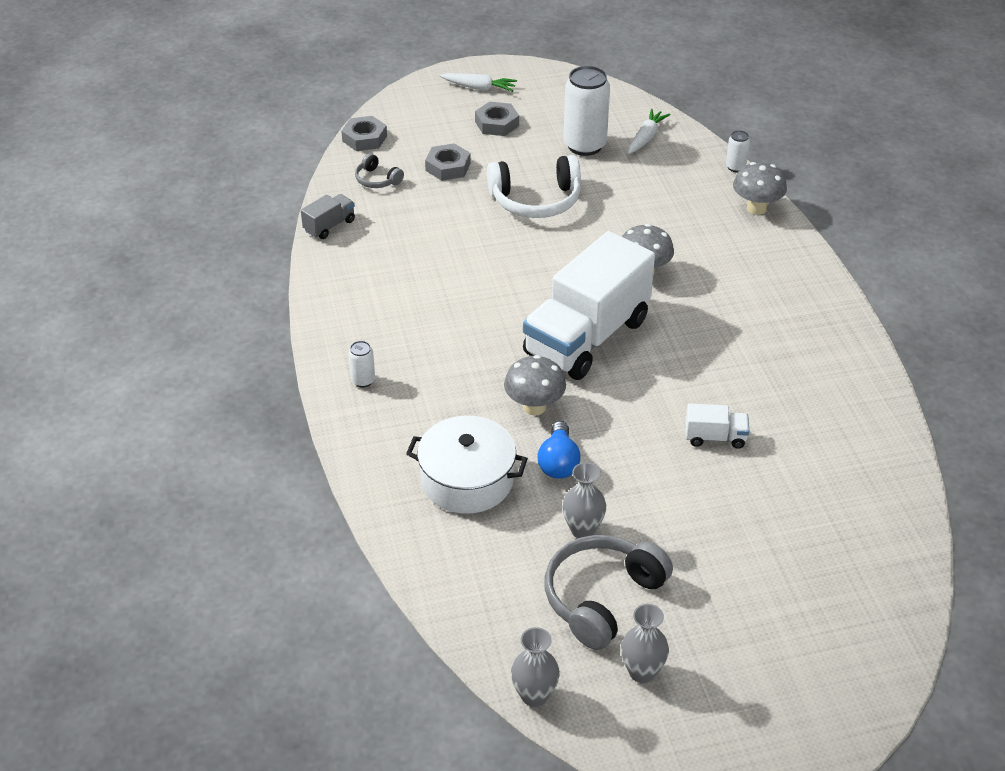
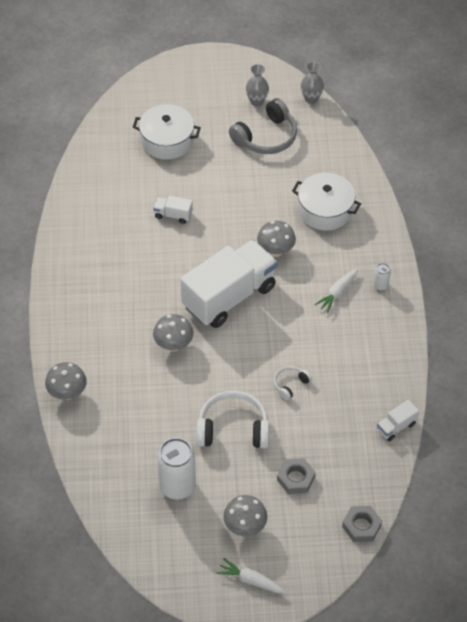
camera: 170 degrees left, 10 degrees up
(329, 226) = (396, 427): grey truck -> white truck
(377, 180) = (355, 472): grey headphones -> none
(474, 250) = (290, 384): none -> white headphones
(497, 124) = (245, 527): grey nut -> grey mushroom
(558, 462) = (270, 213): blue light bulb -> none
(582, 530) = (266, 173): grey vase -> none
(646, 138) = (123, 488): white carrot -> white carrot (337, 293)
(735, 167) = (64, 440): white can -> none
(781, 563) = (167, 141): none -> white pot

